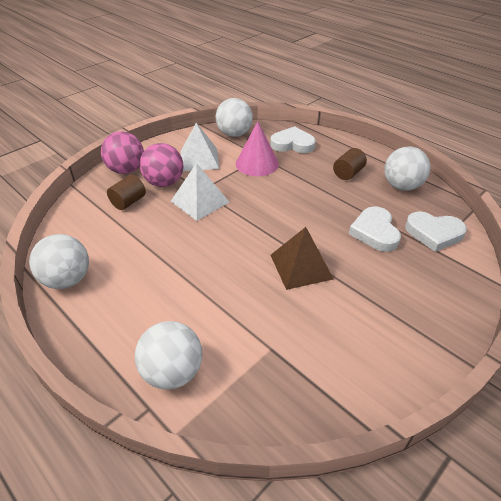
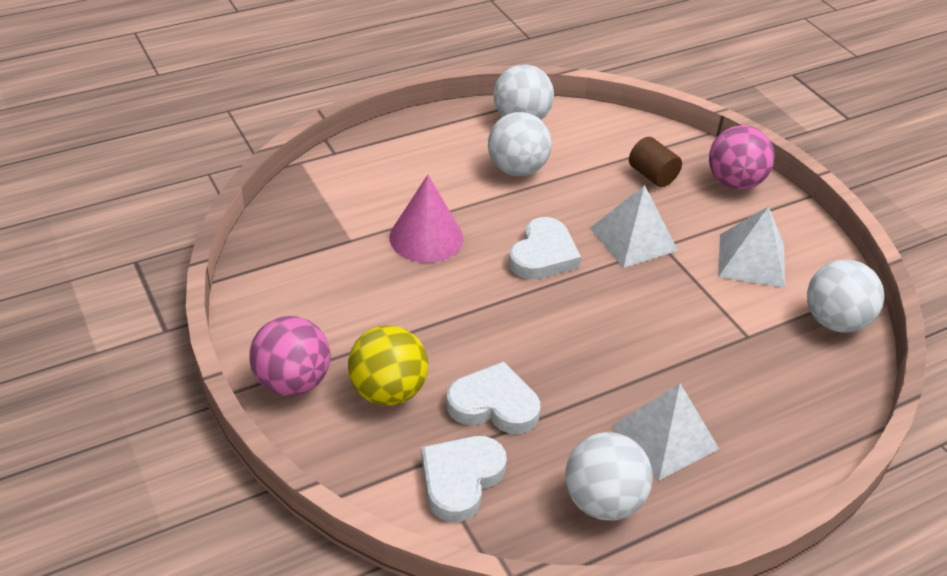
camera: 105 degrees right, 0 degrees up
(164, 183) = (691, 213): pink ball -> pink ball (292, 382)
(172, 372) = (363, 171): white ball -> white ball (517, 169)
(257, 163) = (724, 324): pink cone -> pink cone (426, 237)
(292, 144) = (785, 392): white heart -> white heart (543, 255)
(301, 266) = (458, 300): brown pyramid -> none
(348, 173) = (665, 437): brown cylinder -> white pyramid
(401, 279) = (388, 391): none -> yellow ball

